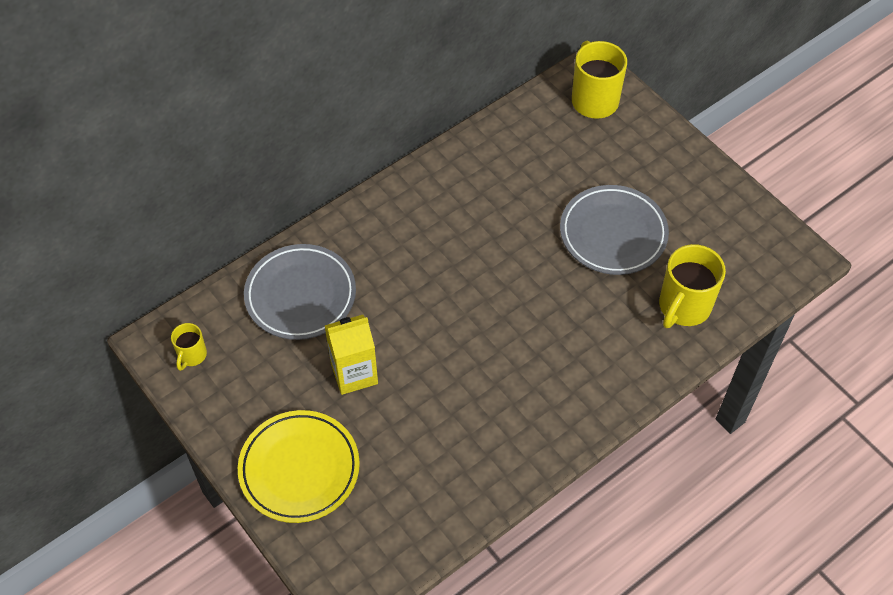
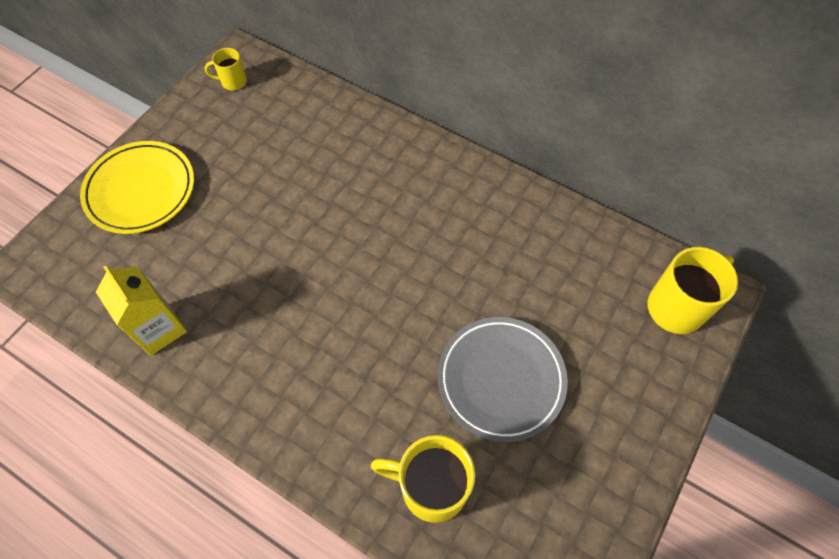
camera: 70 degrees right, 5 degrees up
(300, 295) = (318, 132): grey plate -> none
(354, 373) = (248, 198): yellow carton -> yellow carton (159, 329)

